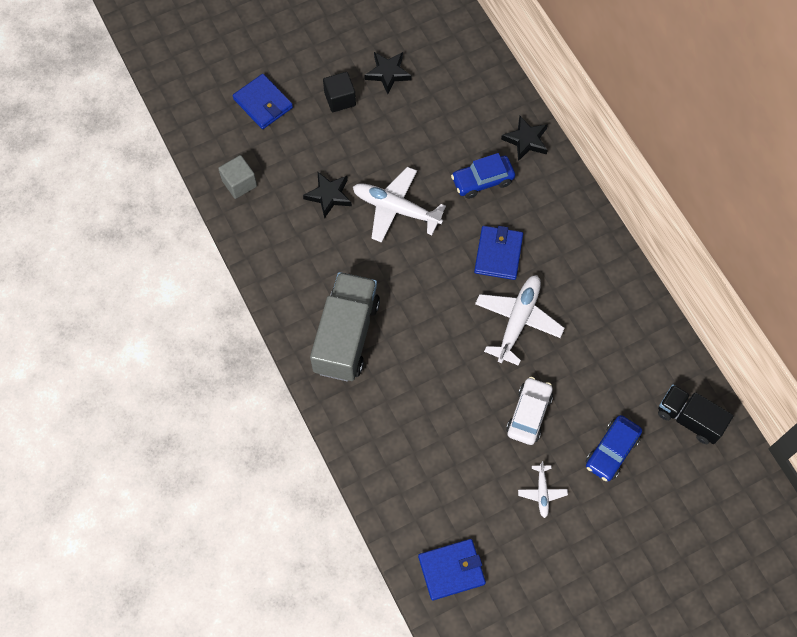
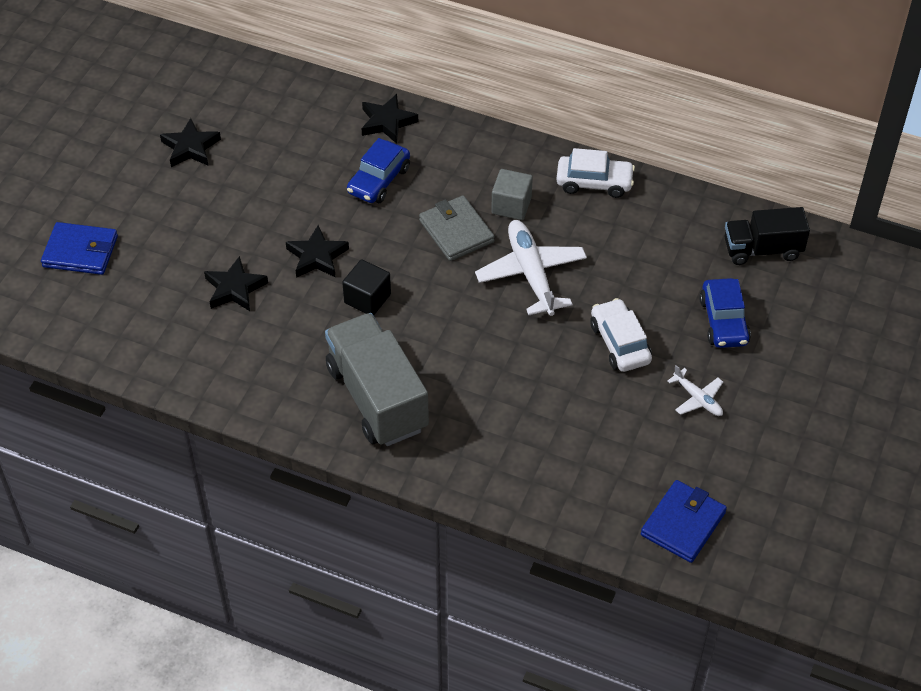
camera: 40 degrees left, 15 degrees down
(239, 183) = (126, 338): grey cube -> grey cube (511, 205)
(340, 99) = (161, 199): black cube -> black cube (367, 299)
(396, 209) = (317, 257): white plane -> black star
(498, 254) = (456, 231): blue wallet -> grey wallet
(621, 284) = (594, 182): none -> white car

